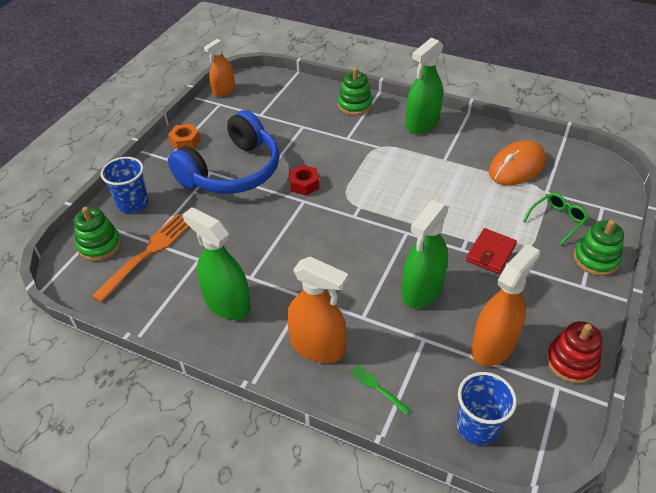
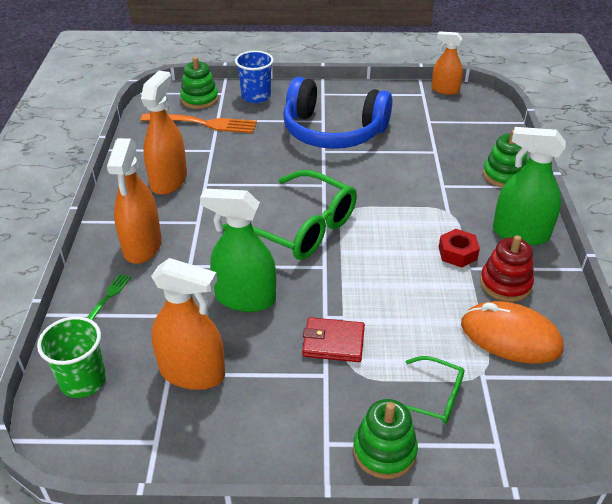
camera: 65 degrees right, 5 degrees down
(185, 141) = (353, 94): orange nut -> none
(227, 303) = (168, 181): green spray bottle -> orange spray bottle
(304, 184) = (347, 178): red nut -> red nut (457, 253)
(352, 231) = (301, 228): none -> green glasses
(477, 426) = (83, 380): blue cup -> green cup
(571, 362) = (196, 449): red stacking toy -> red stacking toy (505, 284)

